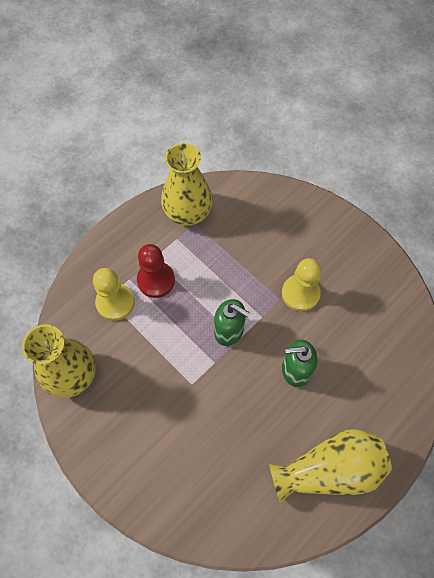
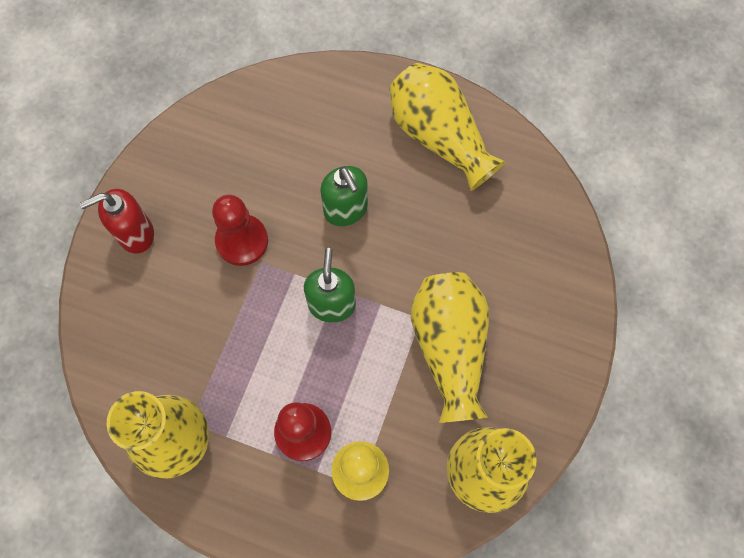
camera: 115 degrees left, 5 degrees up
(161, 393) = (449, 348): none -> yellow vase
(300, 293) = (242, 241): yellow pawn -> red pawn
(332, 233) = (135, 234): none -> red soap dispenser

